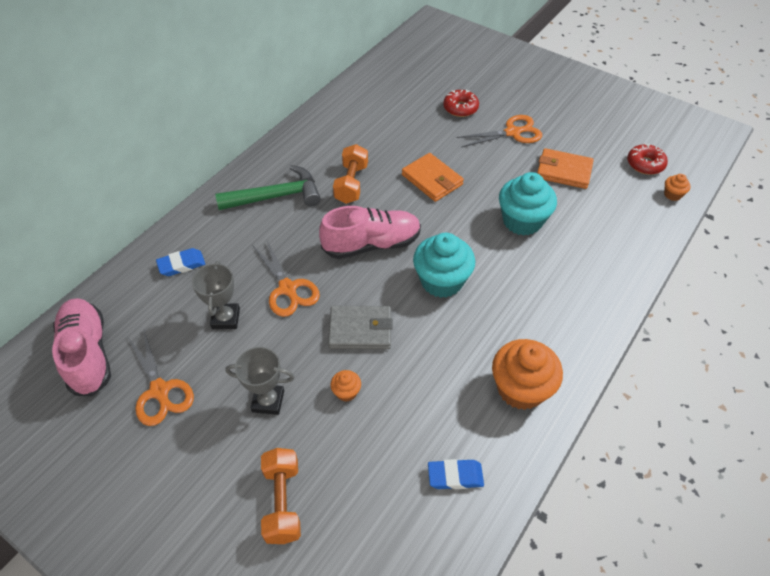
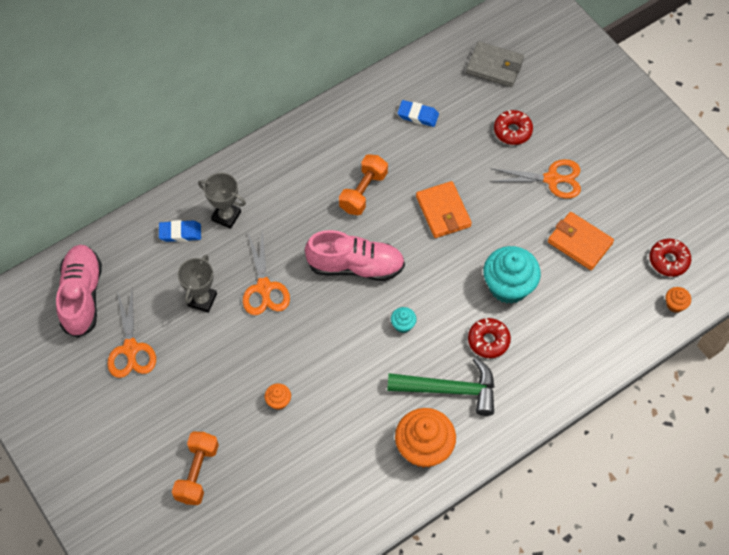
camera: 20 degrees right, 10 degrees up
(268, 401) = (213, 387): grey trophy -> grey trophy (226, 216)
(276, 196) = (287, 184): green hammer -> green hammer (450, 389)
(360, 330) = (311, 349): grey wallet -> grey wallet (494, 66)
(441, 281) = (403, 325): turquoise cupcake -> turquoise cupcake, size x0.45
(455, 476) = (336, 500): blue eraser -> blue eraser (418, 115)
(529, 270) = (488, 341): none -> red donut

